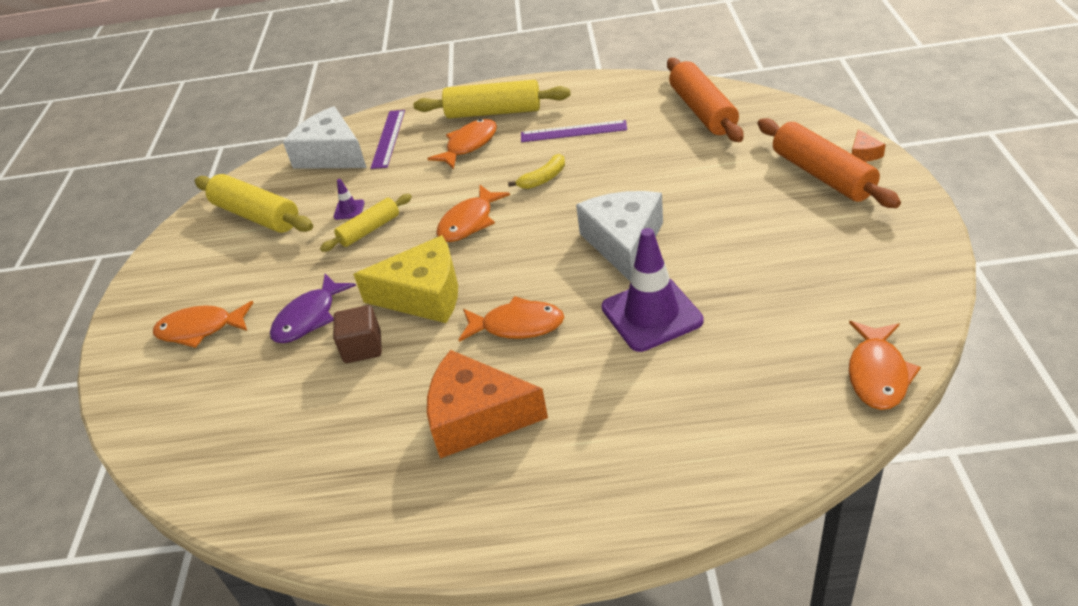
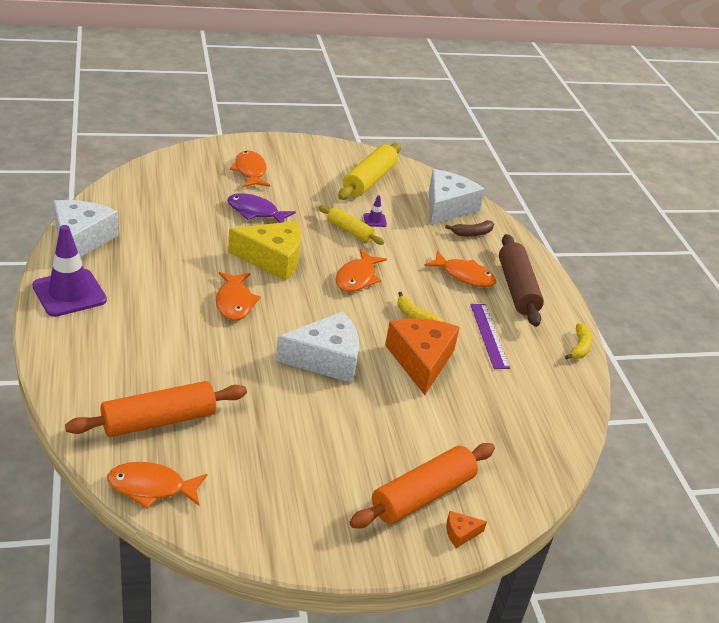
camera: 70 degrees right, 5 degrees down
(348, 518) = (81, 239): none -> white cheese
(362, 347) = (223, 236): brown cube -> none
(388, 138) = (472, 233): purple ruler -> brown banana
(424, 295) = (272, 259): yellow cheese -> yellow cheese turned 75 degrees counterclockwise
(469, 222) = (357, 278): orange fish -> orange fish turned 90 degrees counterclockwise
(477, 417) = (149, 285): orange cheese -> orange cheese (421, 361)
(493, 112) = (517, 288): yellow rolling pin -> brown rolling pin
(588, 80) = (579, 347): none -> yellow banana
(651, 314) = (237, 369): purple traffic cone -> purple traffic cone (69, 293)
(702, 111) = (531, 422): orange rolling pin -> orange rolling pin (159, 420)

